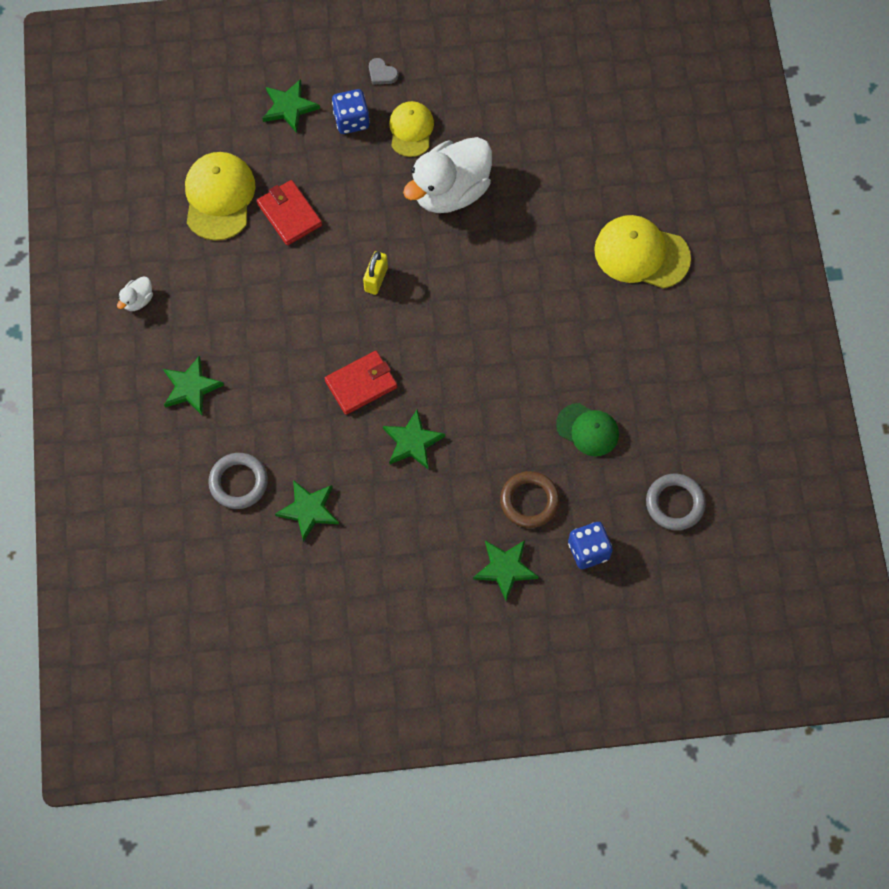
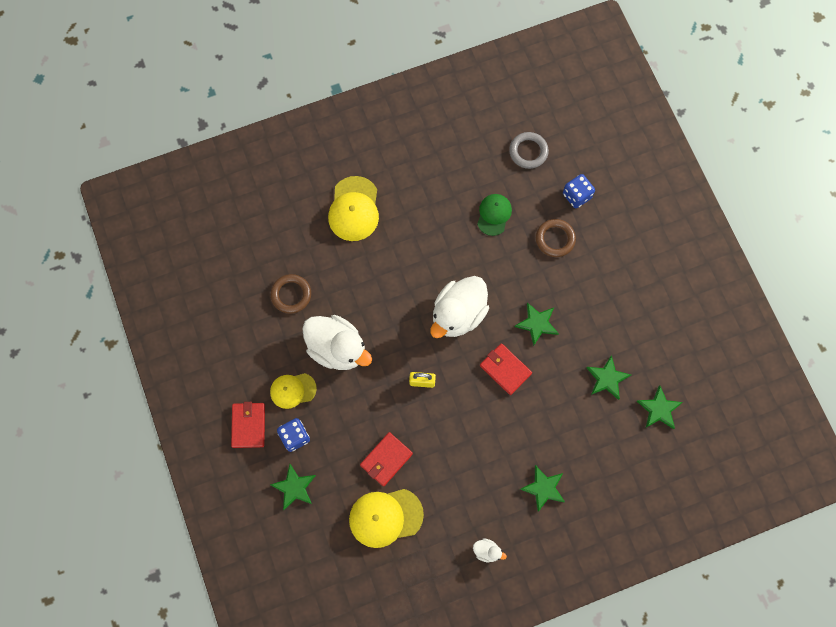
camera: 105 degrees left, 5 degrees up
(238, 482) = (603, 432): grey ring -> none
(382, 73) = (248, 425): grey heart -> red wallet
(455, 346) = (458, 314): none -> white duck
(505, 569) = (605, 243): green star -> green star (659, 409)
(539, 154) = (291, 295): none -> brown ring

